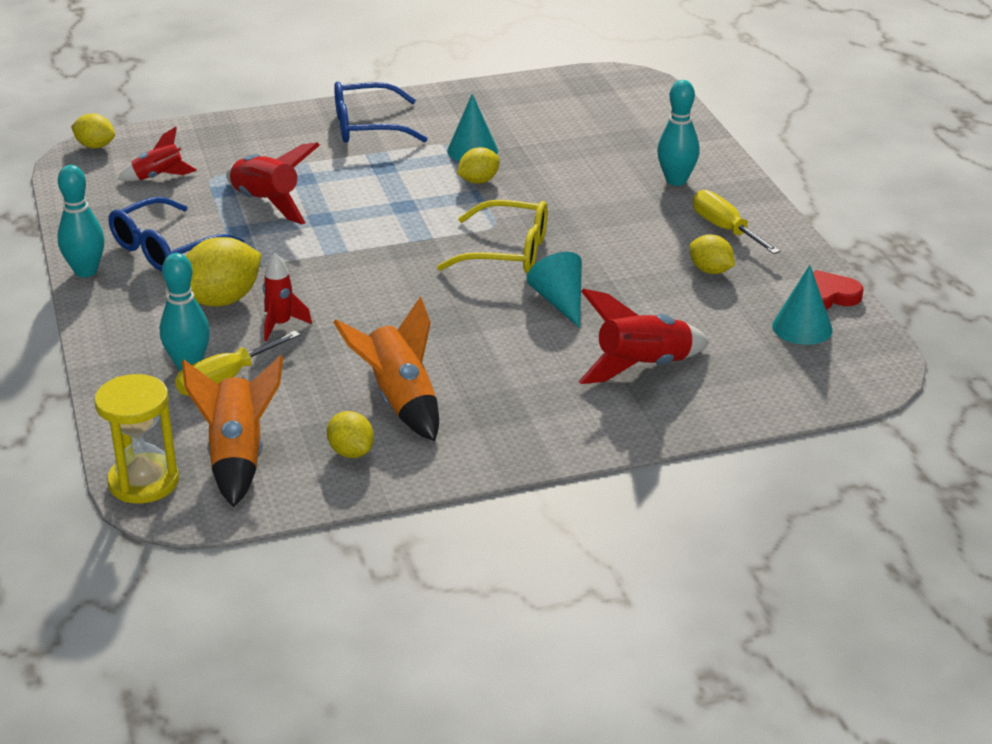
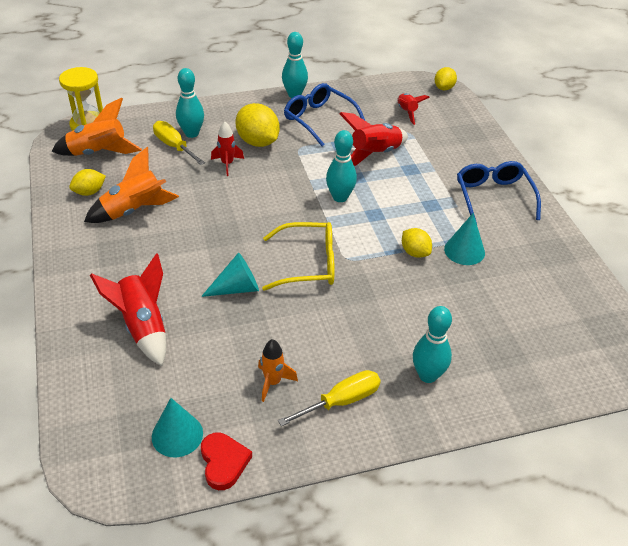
camera: 90 degrees right, 10 degrees up
(367, 230) = (340, 197): none -> turquoise bowling pin
(507, 252) = (308, 264): yellow glasses -> yellow glasses turned 105 degrees counterclockwise
(710, 271) = (273, 382): yellow lemon -> orange rocket

